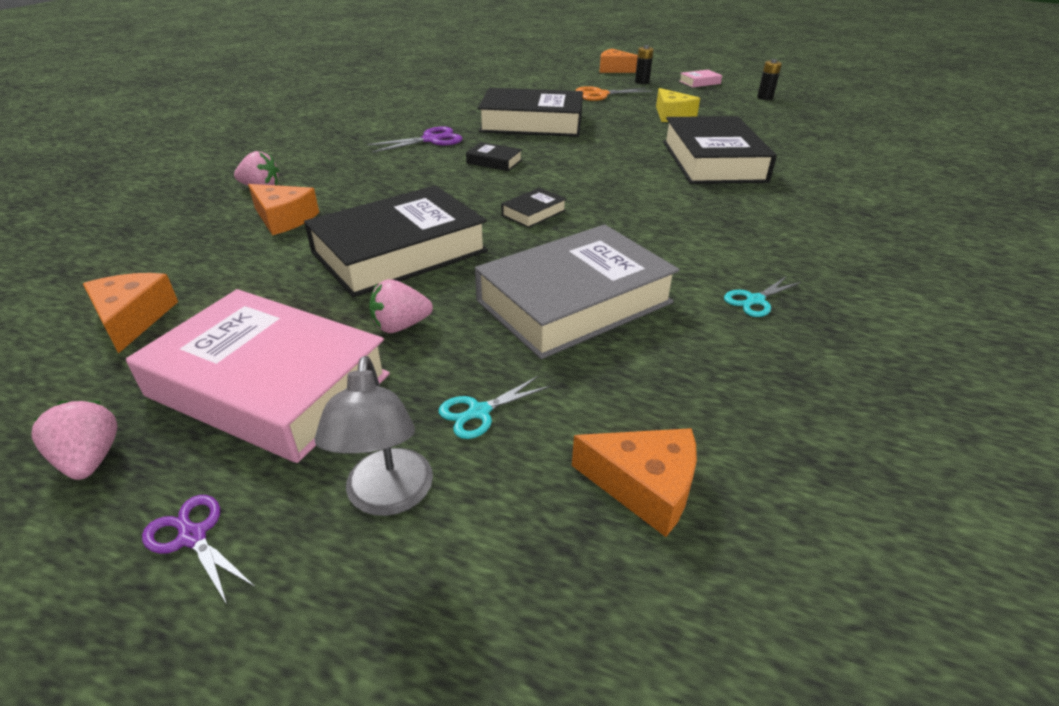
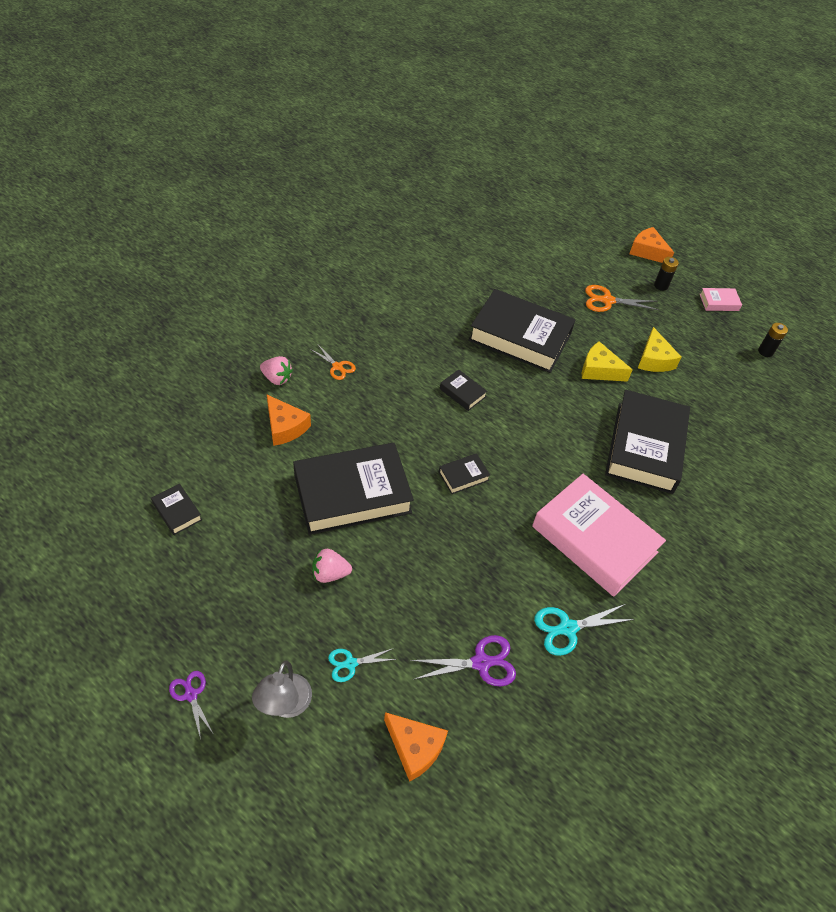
camera: 15 degrees right, 15 degrees up
(90, 459) = (149, 625): pink strawberry -> none
(133, 319) = (177, 512): orange cheese -> black book
(269, 385) = (244, 600): pink book -> pink book (594, 539)
(336, 168) = (337, 366): none -> orange scissors
(431, 140) = (424, 342): purple scissors -> purple scissors (481, 663)
(574, 301) = (446, 587): grey book -> none
(626, 128) = (599, 370): none -> yellow cheese
(755, 300) = (568, 628): turquoise scissors -> turquoise scissors, size x1.55

